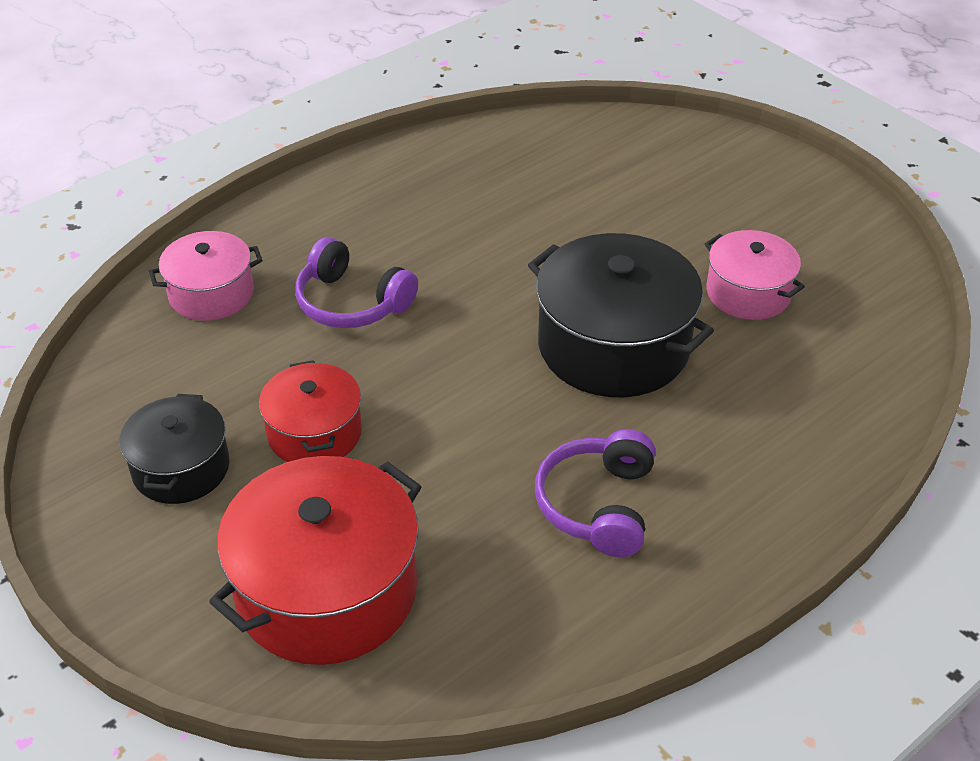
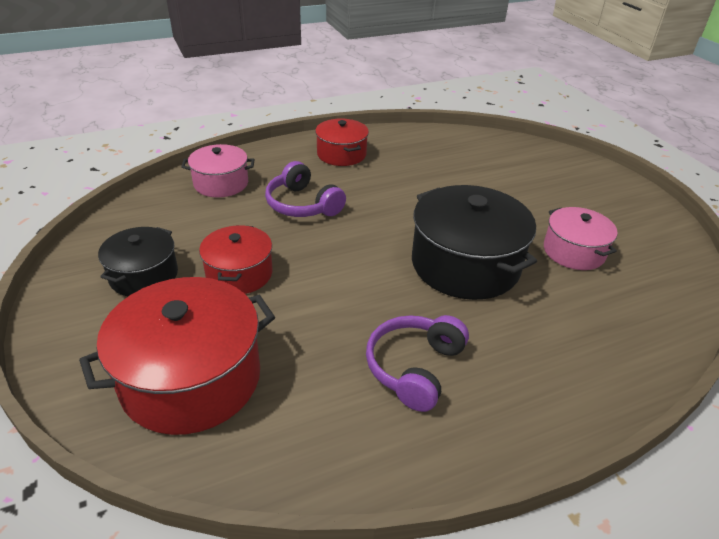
camera: 15 degrees right, 5 degrees down
(370, 200) = (341, 154): none -> red pot

